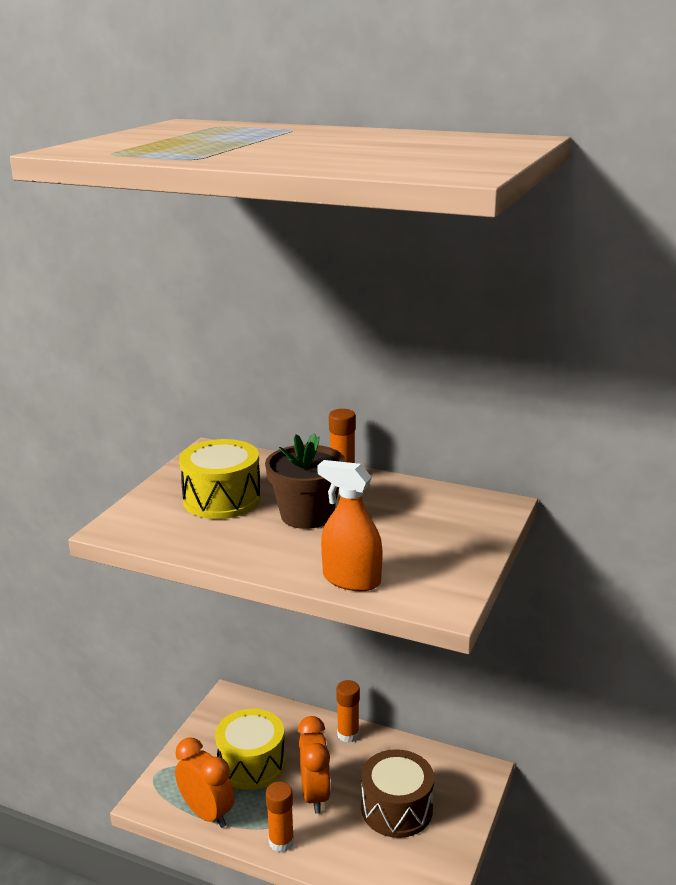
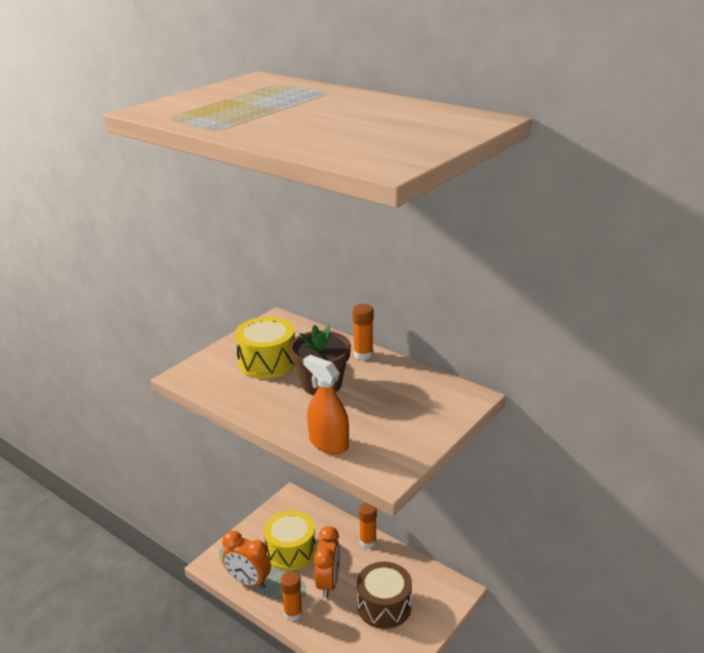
camera: 15 degrees right, 5 degrees up
(207, 813) = (248, 581): orange clock -> orange clock turned 150 degrees clockwise

